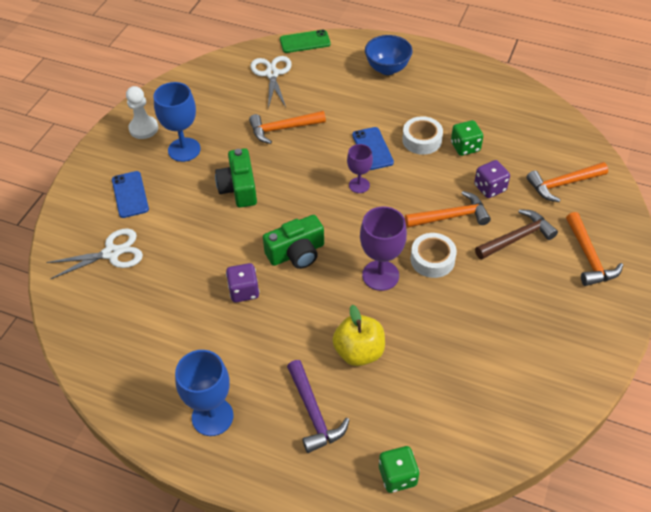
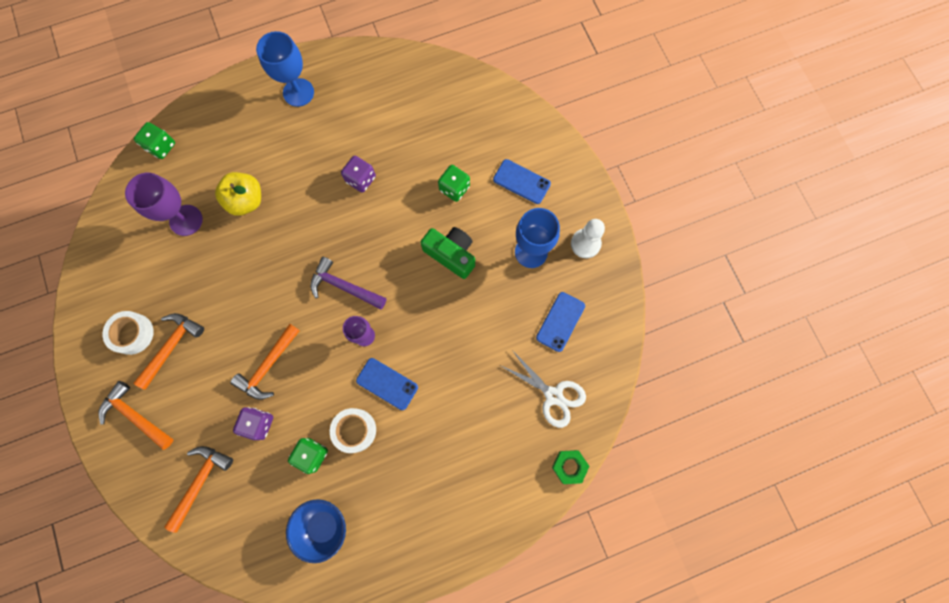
camera: 135 degrees right, 25 degrees up
(112, 253) = (477, 132): white scissors -> none
(182, 227) = (454, 188): none -> green dice
(218, 103) = (560, 321): none -> blue phone
(283, 129) = (478, 341): orange hammer -> orange hammer (171, 347)
(296, 253) = (354, 237): green camera -> none
(305, 42) = (569, 466): green phone -> green nut
(313, 413) = (241, 142): purple hammer -> purple hammer (344, 287)
(380, 275) = (279, 268): purple goblet -> purple goblet (186, 220)
(387, 69) = (460, 498): blue bowl -> blue bowl (323, 526)
(432, 260) = (252, 313): white tape -> white tape (132, 334)
(516, 238) = (203, 388): brown hammer -> none

